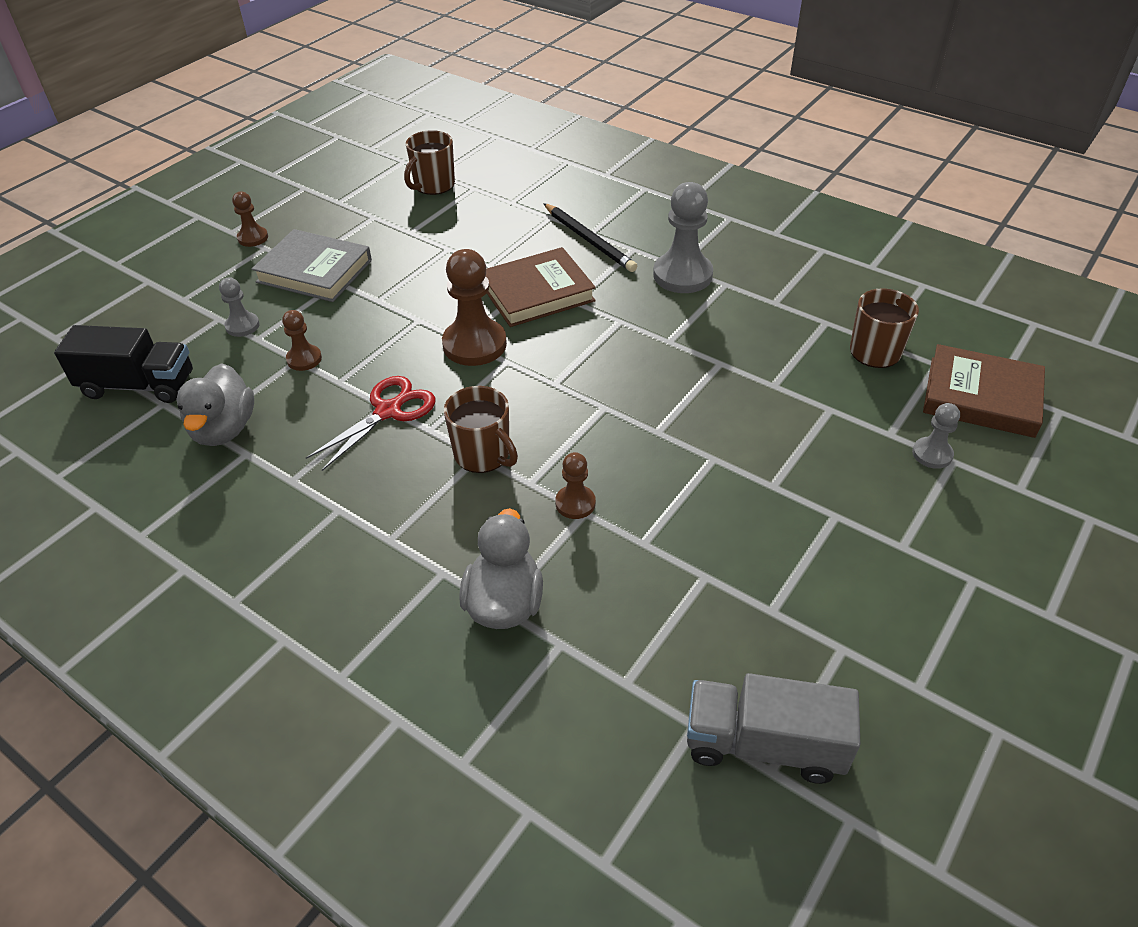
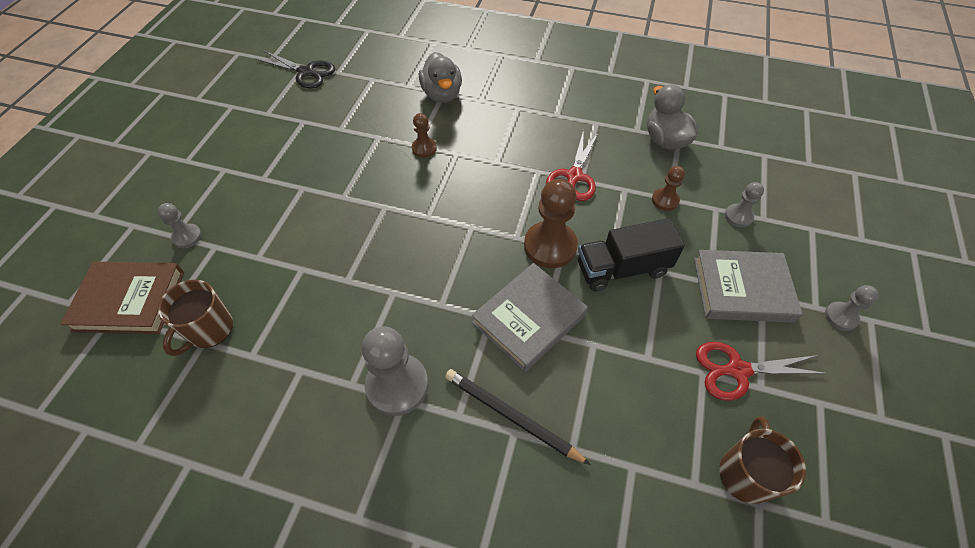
camera: 160 degrees right, 10 degrees up
(138, 385) = (751, 153): black truck -> black truck (622, 268)
(253, 238) = (841, 317): brown pawn -> grey pawn
(381, 228) = (737, 370): none -> red scissors
(483, 454) = (494, 163): brown mug -> none
(537, 293) = (529, 319): brown book -> grey book
(764, 744) = (306, 72): grey truck -> black scissors

